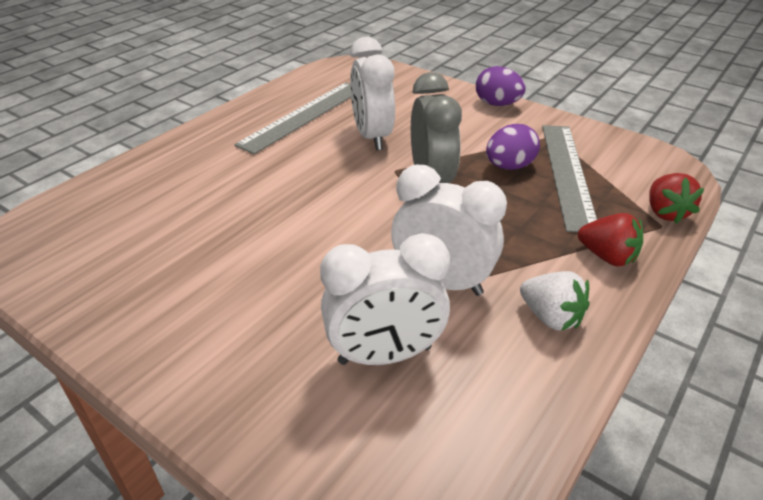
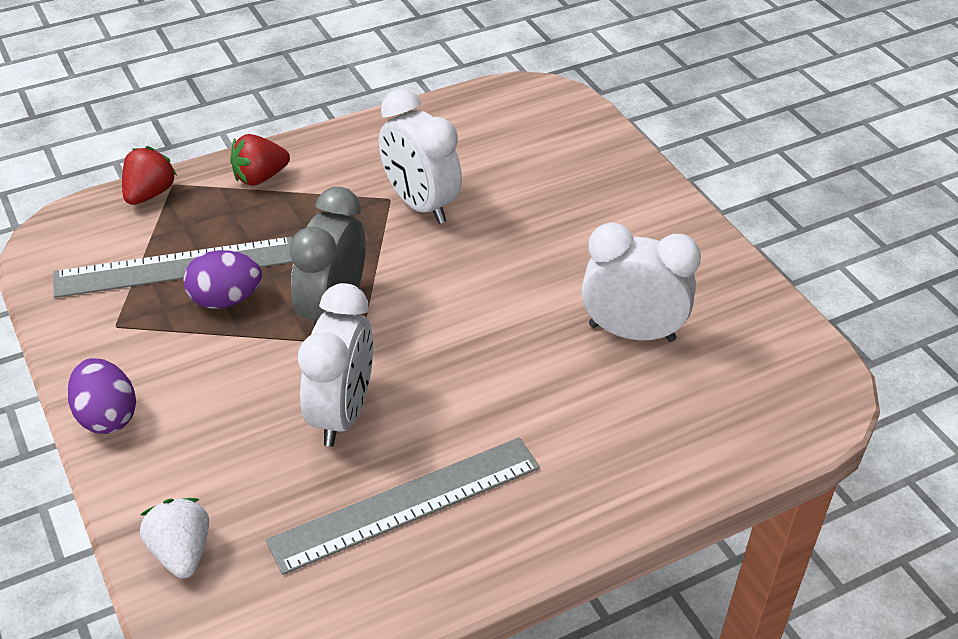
camera: 155 degrees left, 5 degrees up
(385, 355) = (506, 171): white clock -> white clock (632, 332)
(550, 317) = (362, 154): white strawberry -> white strawberry (181, 552)
(567, 174) = (176, 267): grey ruler -> grey ruler turned 45 degrees clockwise
(607, 257) = (260, 177): red strawberry -> red strawberry turned 90 degrees counterclockwise

